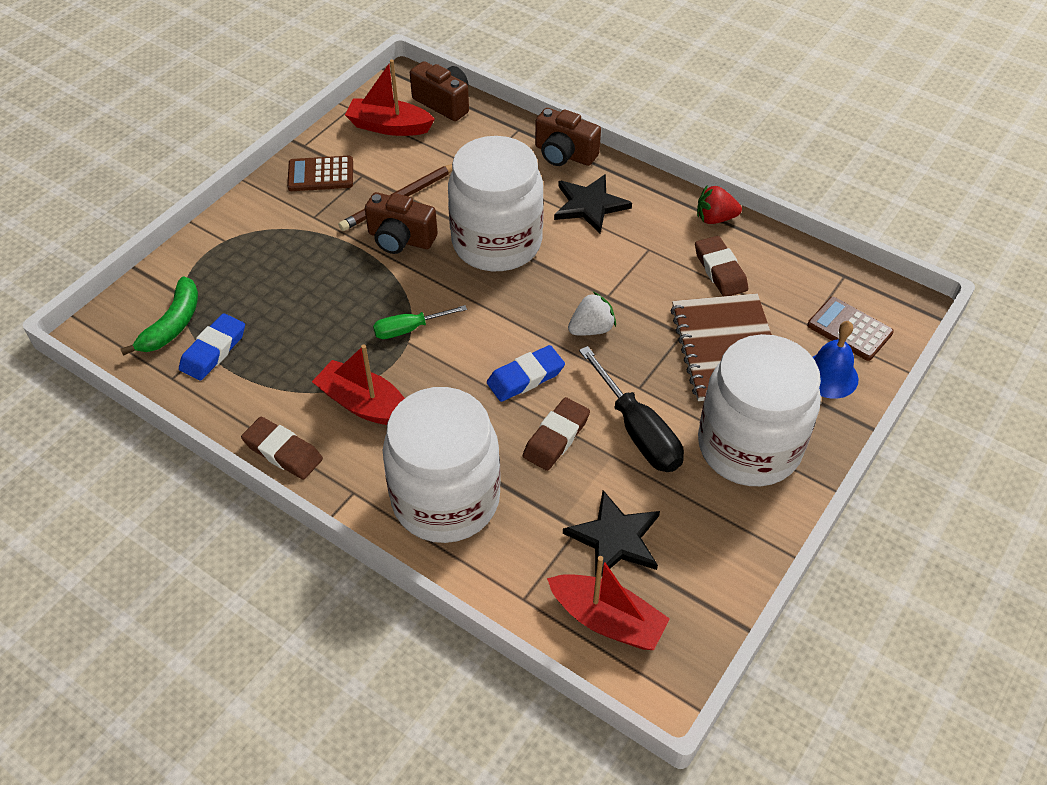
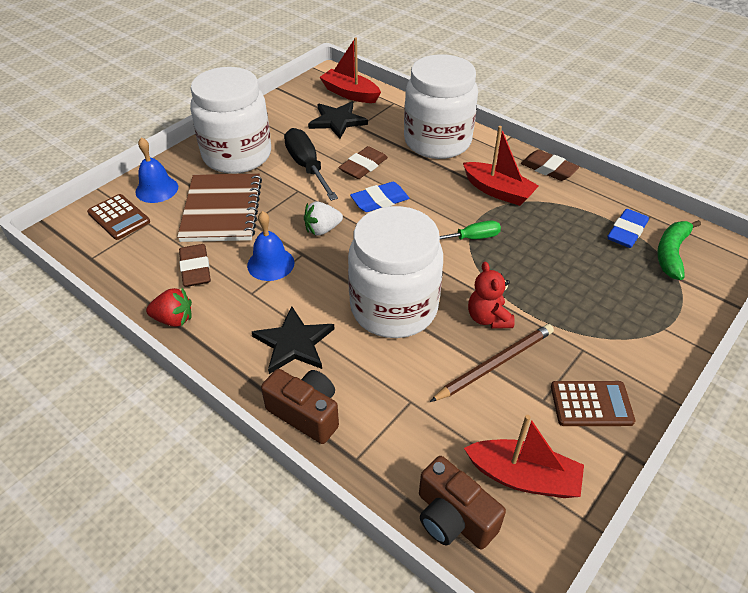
camera: 175 degrees left, 5 degrees down
(400, 239) = (488, 318): brown camera -> red teddy bear
(639, 281) = (270, 264): none -> blue bell

